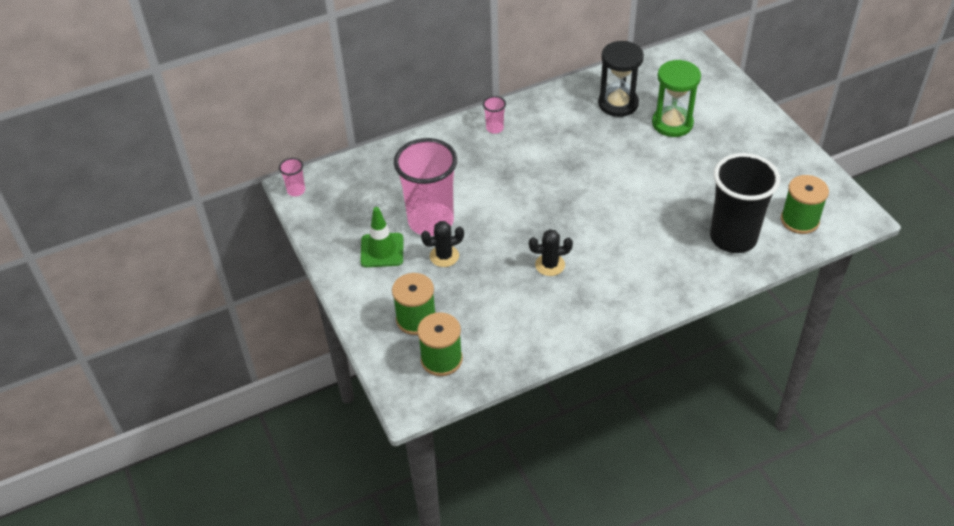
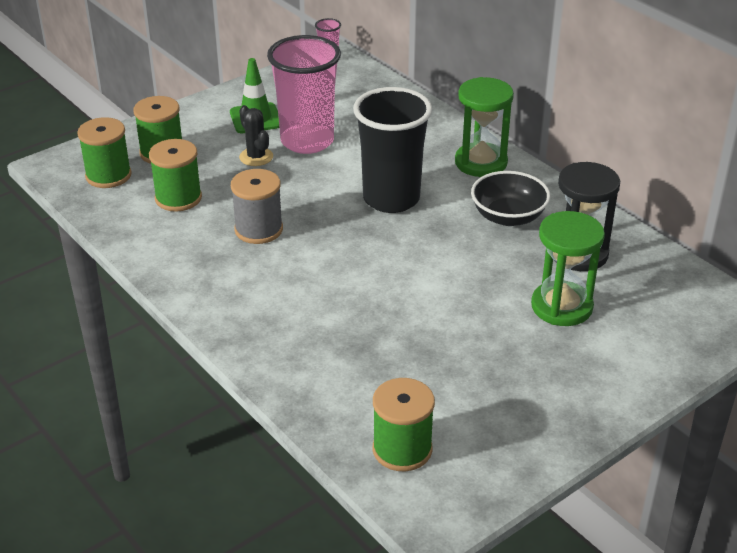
camera: 75 degrees right, 10 degrees down
(491, 312) = (178, 198): none -> green spool
(494, 128) = (481, 162): pink cup -> green hourglass
(550, 265) = (258, 230): black cactus -> grey spool
(567, 128) = (508, 216): none -> black bowl
(733, 238) = (345, 380): black cup -> black cup (391, 199)

